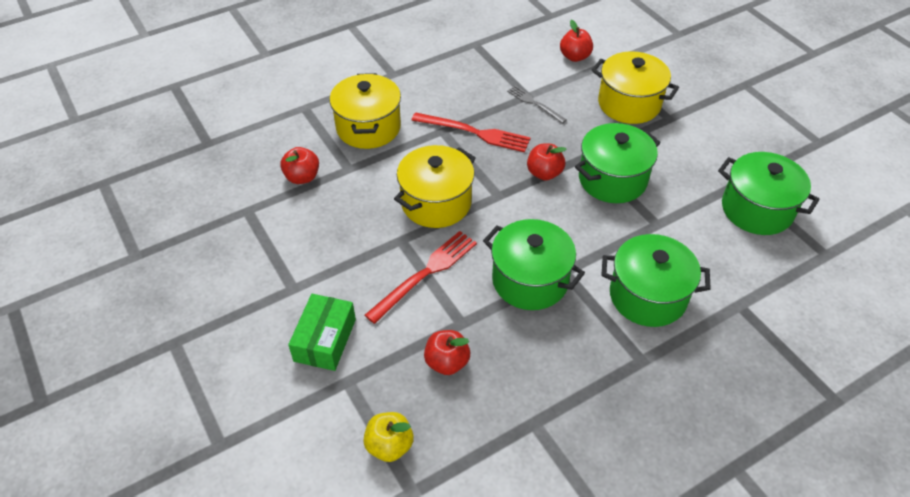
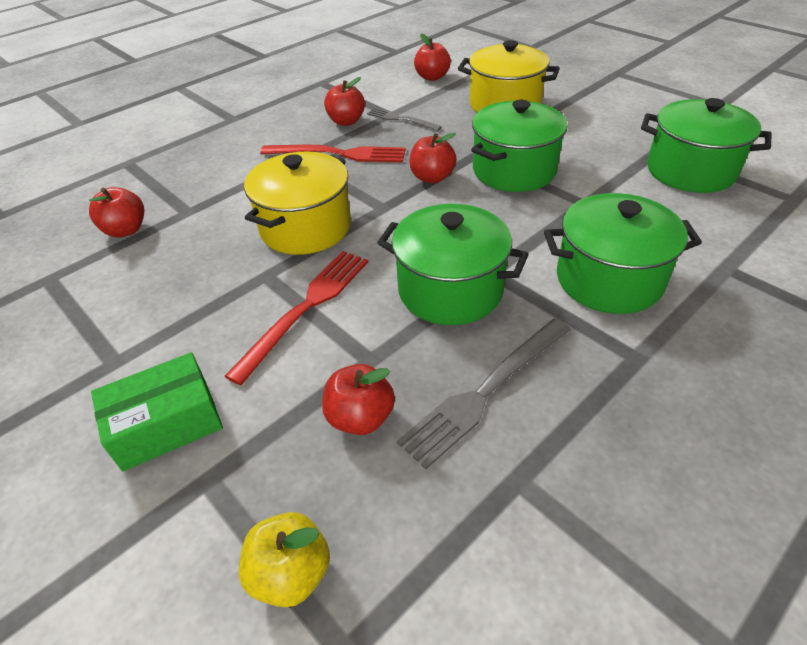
camera: 10 degrees left, 5 degrees down
(325, 340) = (166, 424): green box -> green box turned 60 degrees clockwise
(368, 127) = (208, 169): yellow pot -> none
(488, 97) = (346, 121): none -> red apple
(532, 362) = (486, 391): none -> grey fork

